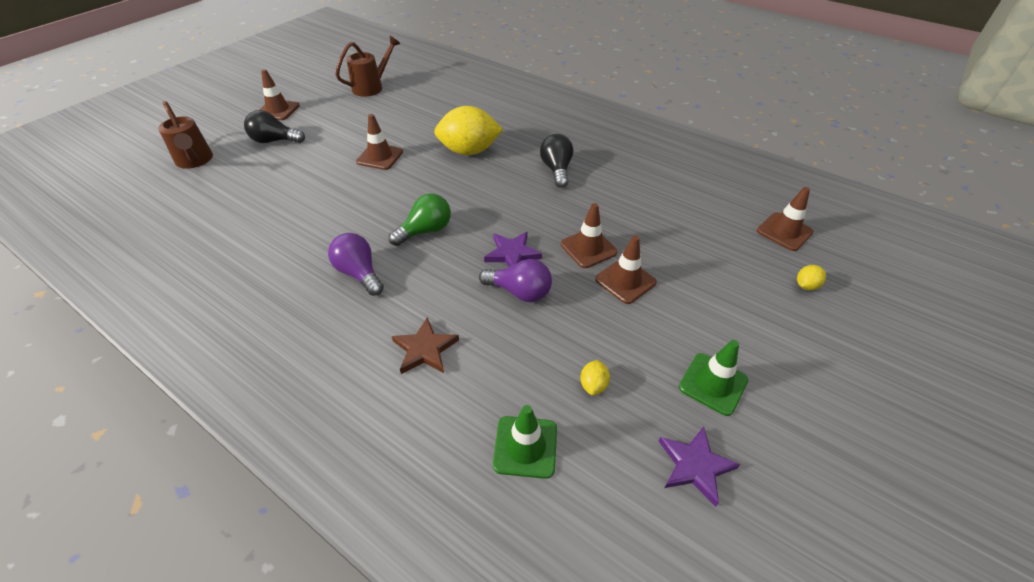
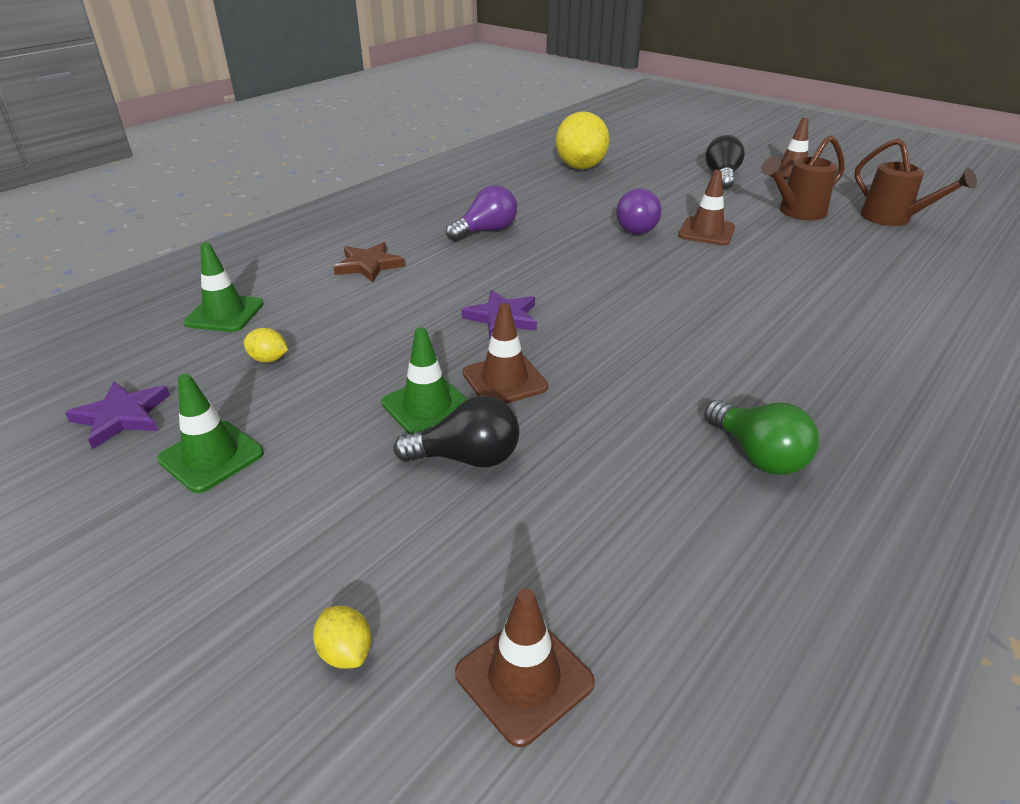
camera: 95 degrees right, 10 degrees down
(195, 161) = (671, 149): brown watering can -> brown watering can (797, 212)
(425, 231) = (553, 262): green light bulb -> green light bulb (758, 455)
(469, 151) = (742, 291): yellow lemon -> yellow lemon (580, 167)
(520, 292) = (431, 320): purple light bulb -> purple light bulb (639, 228)
(556, 170) = (711, 367): black light bulb -> black light bulb (467, 458)
(625, 281) = (427, 406): brown traffic cone -> green traffic cone

